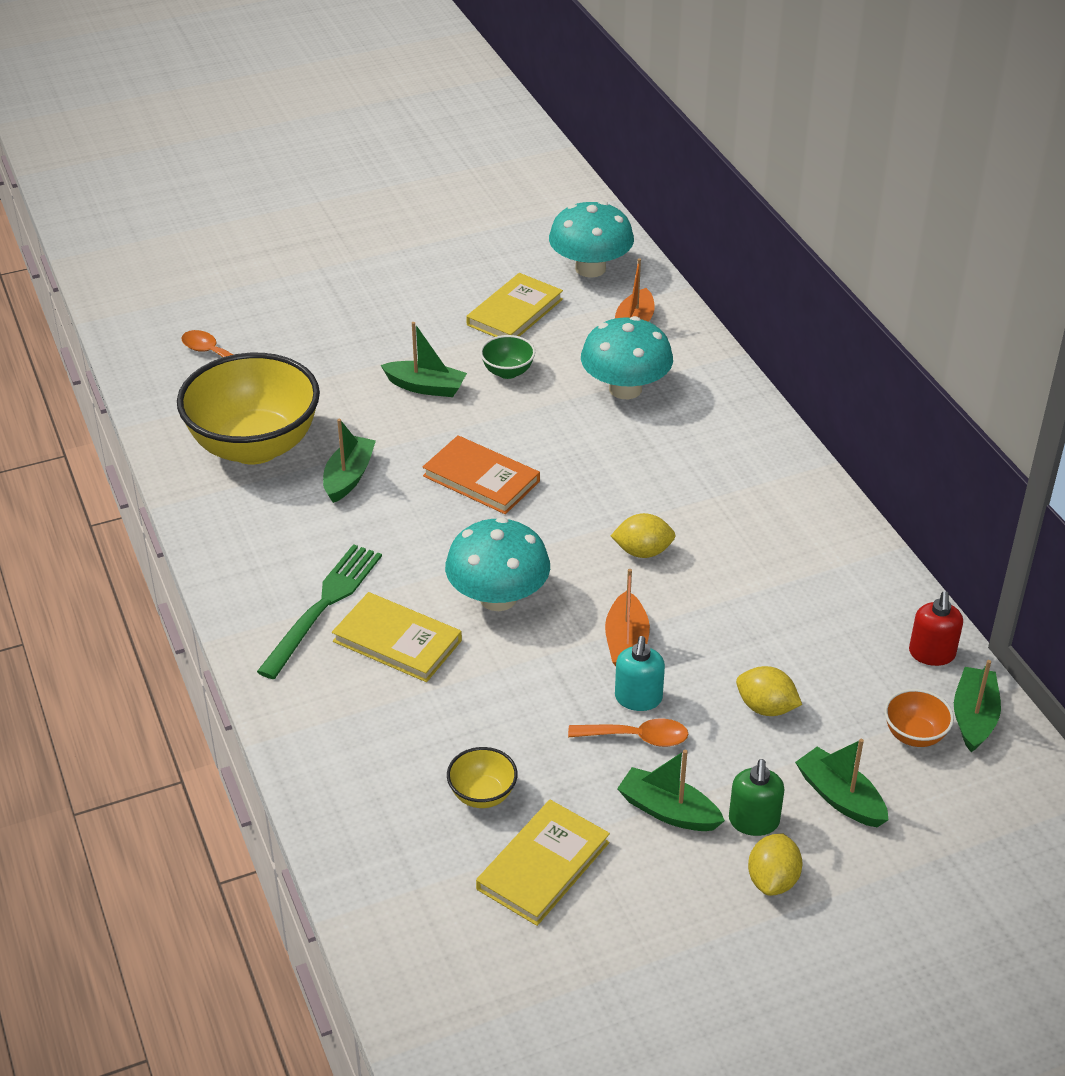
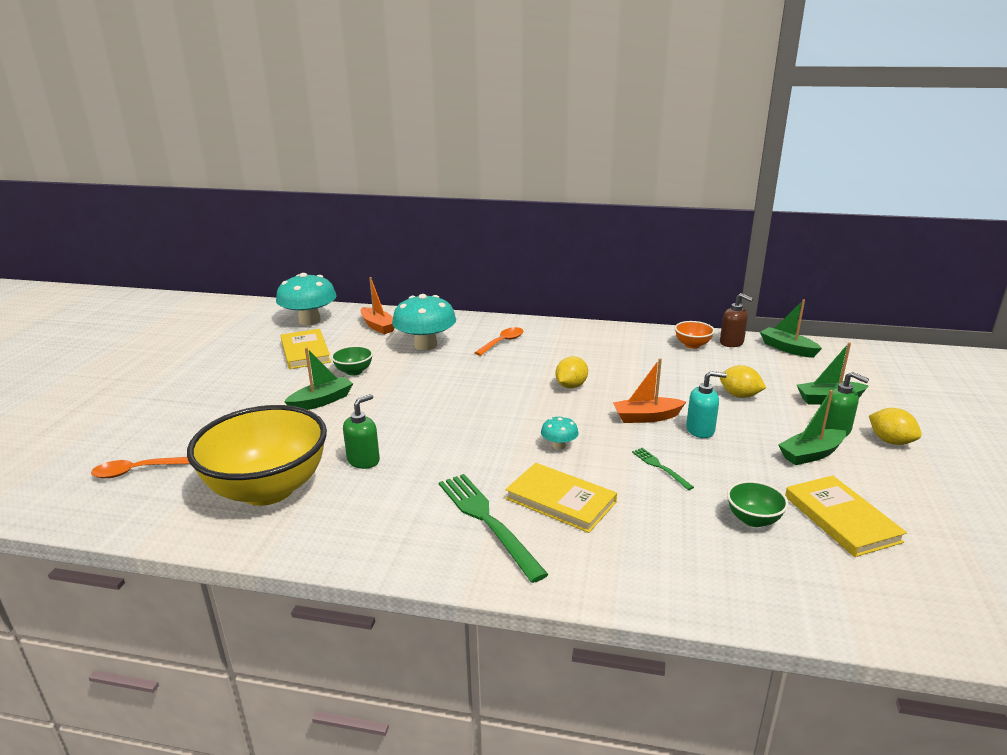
camera: 55 degrees left, 15 degrees down
(349, 477) = (363, 460): green boat -> green soap dispenser
(397, 641) = (560, 500): yellow book -> yellow book turned 60 degrees clockwise
(481, 479) = (438, 413): orange book -> none
(482, 795) = (753, 519): yellow bowl -> green bowl
(498, 598) = (559, 445): turquoise mushroom -> turquoise mushroom, size x0.46
(524, 691) = (660, 467): none -> green fork
(626, 643) = (646, 417): orange boat -> orange boat turned 135 degrees clockwise
(636, 737) = (736, 442): orange spoon -> orange spoon (502, 342)
(638, 698) = (700, 430): turquoise soap dispenser -> turquoise soap dispenser turned 45 degrees counterclockwise
(766, 707) = (739, 395): yellow lemon -> yellow lemon turned 60 degrees clockwise
(914, 735) = (791, 366): orange bowl -> orange bowl (692, 345)
(931, 654) = (732, 343): red soap dispenser -> brown soap dispenser

